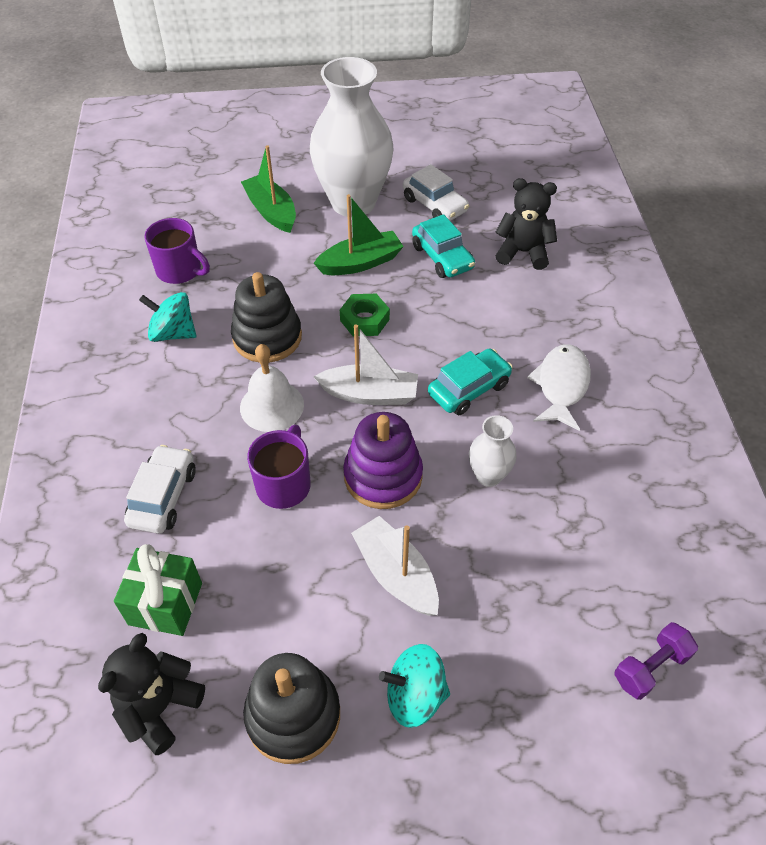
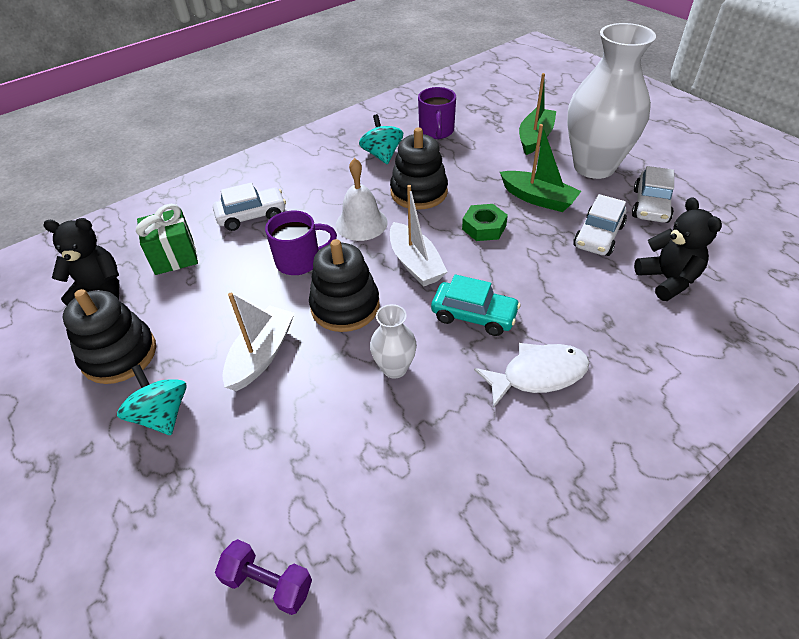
camera: 60 degrees right, 5 degrees down
(383, 476) = (345, 306): purple stacking toy -> black stacking toy
(442, 257) = (598, 236): turquoise car -> white car

